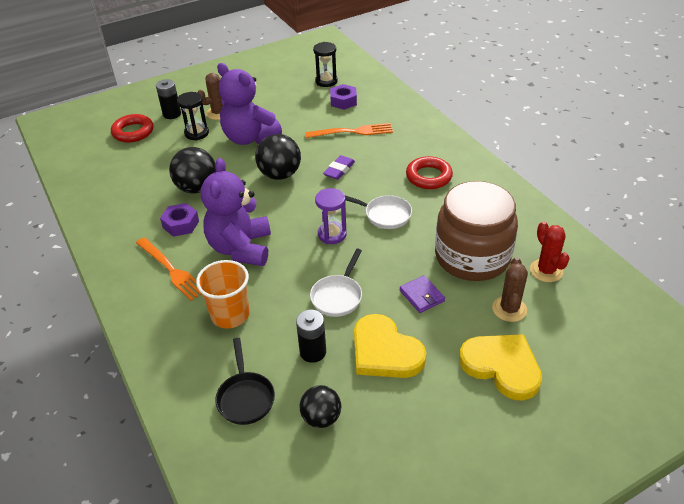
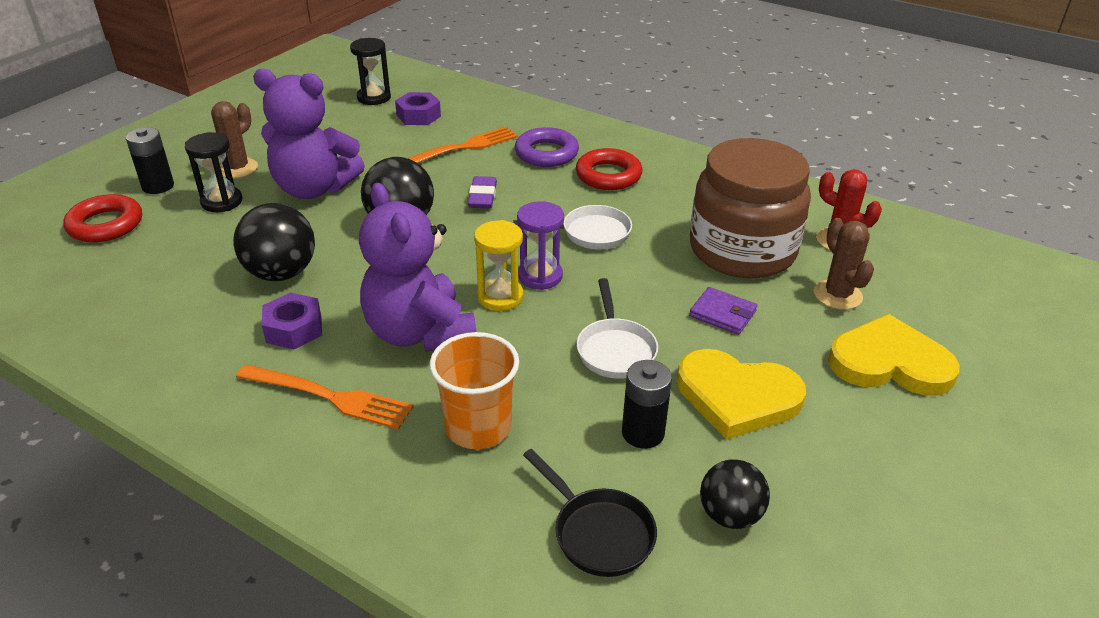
camera: 30 degrees left, 5 degrees down
(299, 240) = (500, 297): none -> yellow hourglass
(402, 149) = (546, 153): none -> purple ring

